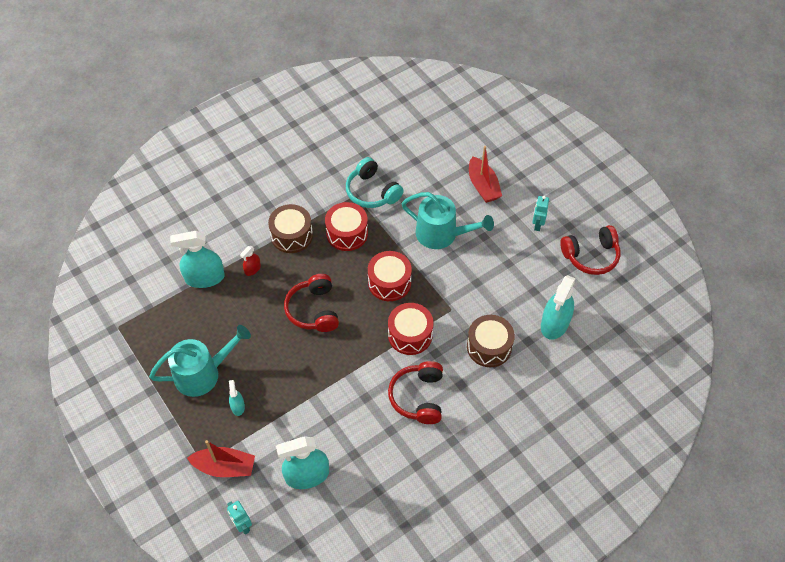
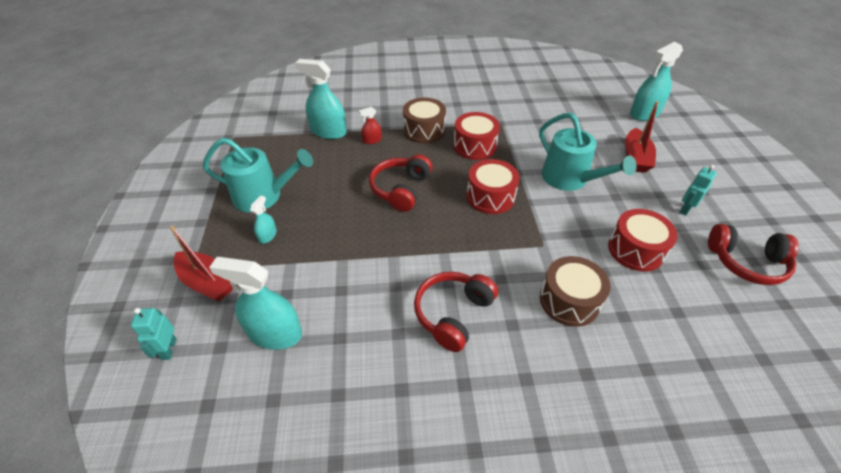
camera: 30 degrees right, 10 degrees down
(372, 192) = (518, 126): turquoise headphones -> none
(410, 335) = (483, 249): red drum -> red drum (635, 250)
(555, 323) = (669, 313): turquoise spray bottle -> turquoise spray bottle (644, 113)

